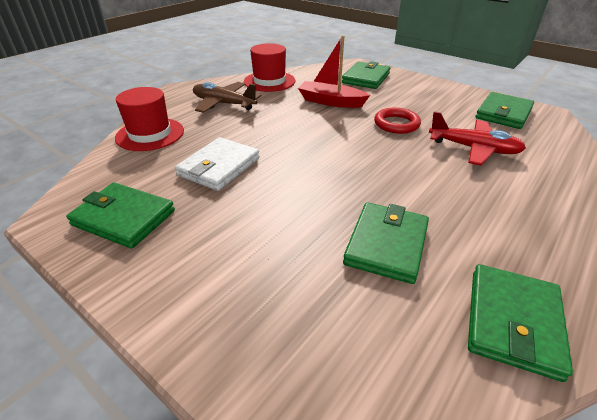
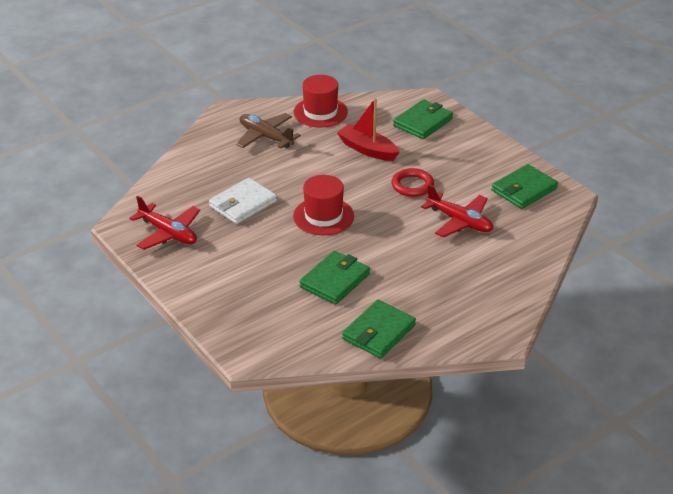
camera: 15 degrees right, 0 degrees up
(124, 218) = (168, 233): green wallet -> red plane
(150, 134) = (194, 163): red hat -> red hat (323, 216)

